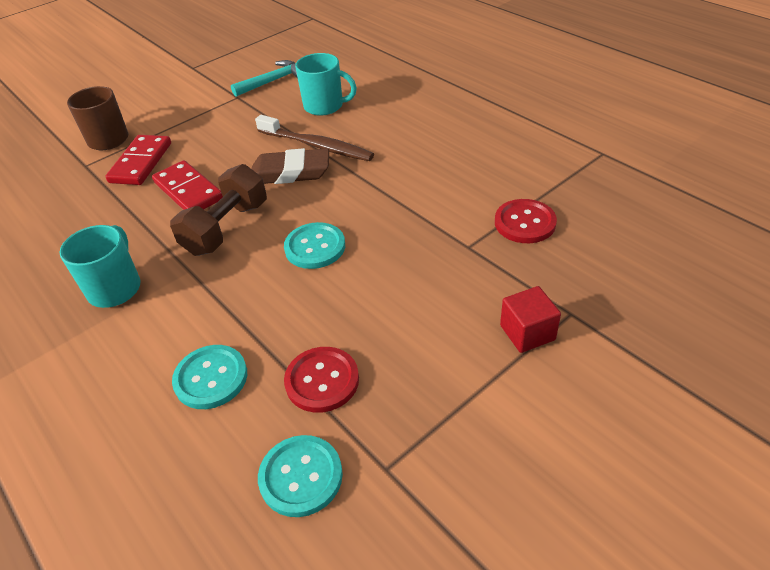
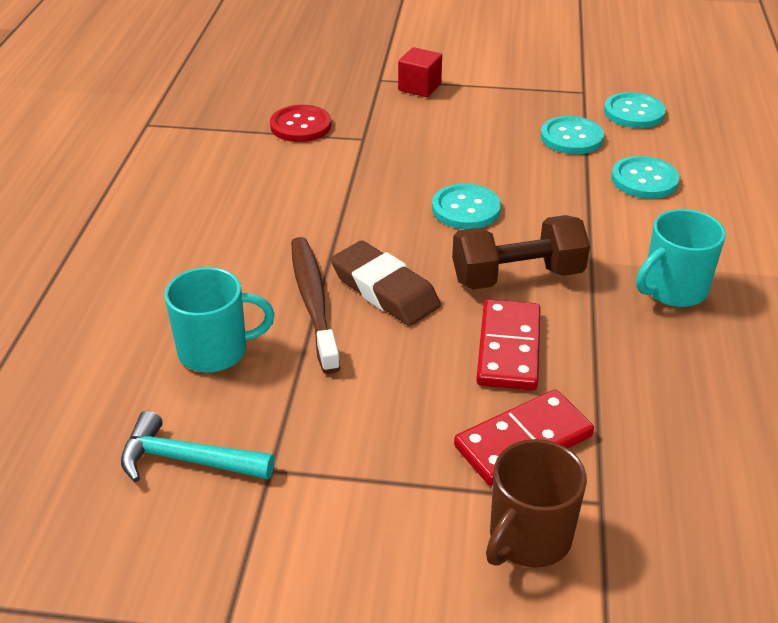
camera: 135 degrees left, 5 degrees down
(322, 381) = (571, 137): red button -> turquoise button
(324, 106) = (215, 351): turquoise mug -> turquoise mug turned 105 degrees clockwise

